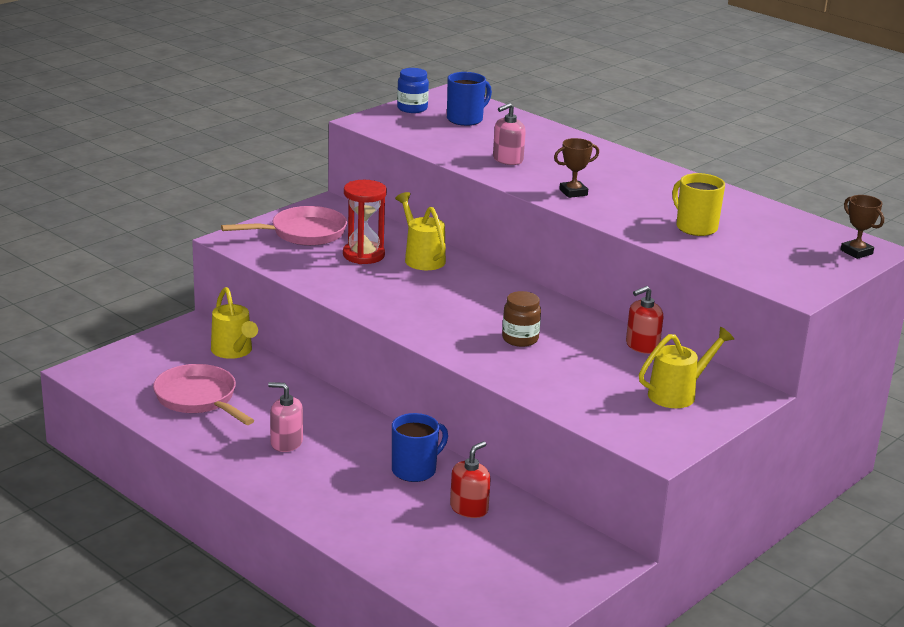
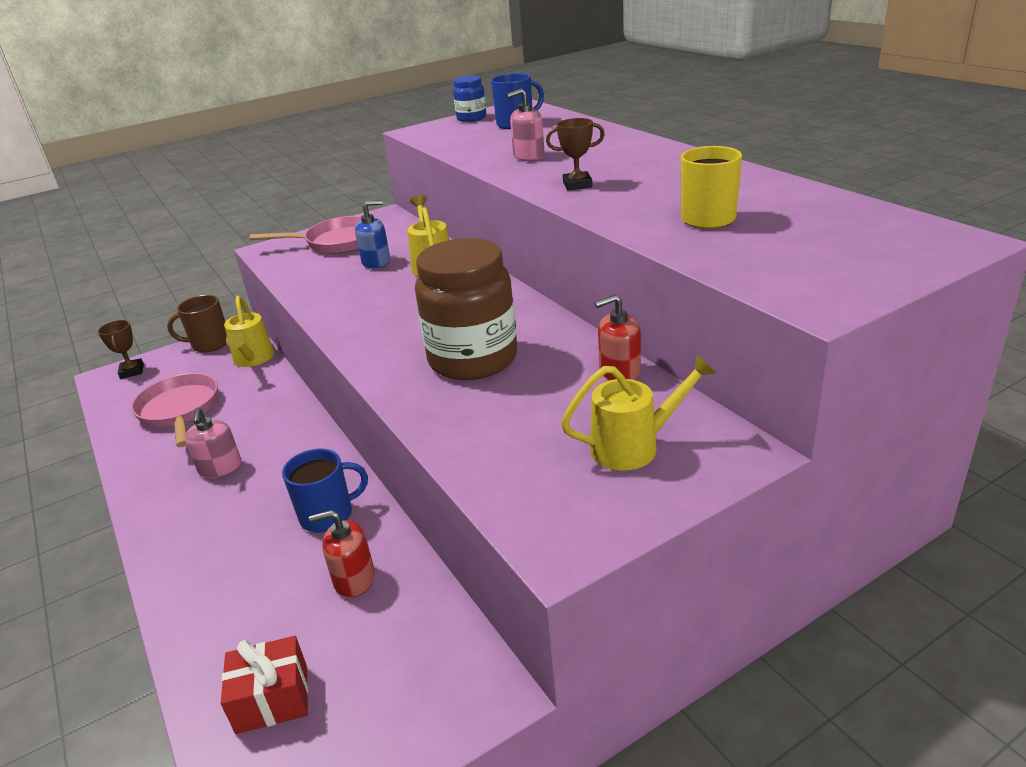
camera: 20 degrees right, 5 degrees up
(170, 337) = (209, 344): none -> brown mug
(286, 443) = (220, 468): pink soap dispenser -> pink soap dispenser turned 135 degrees counterclockwise
(363, 255) = (376, 262): red hourglass -> blue soap dispenser
(460, 576) = (272, 699): none -> red gift
(469, 508) = (354, 579): red soap dispenser -> red soap dispenser turned 150 degrees counterclockwise
(520, 339) = (473, 359): brown jar -> brown jar, size x2.04
(856, 252) = (932, 245): brown trophy -> brown trophy (132, 371)

